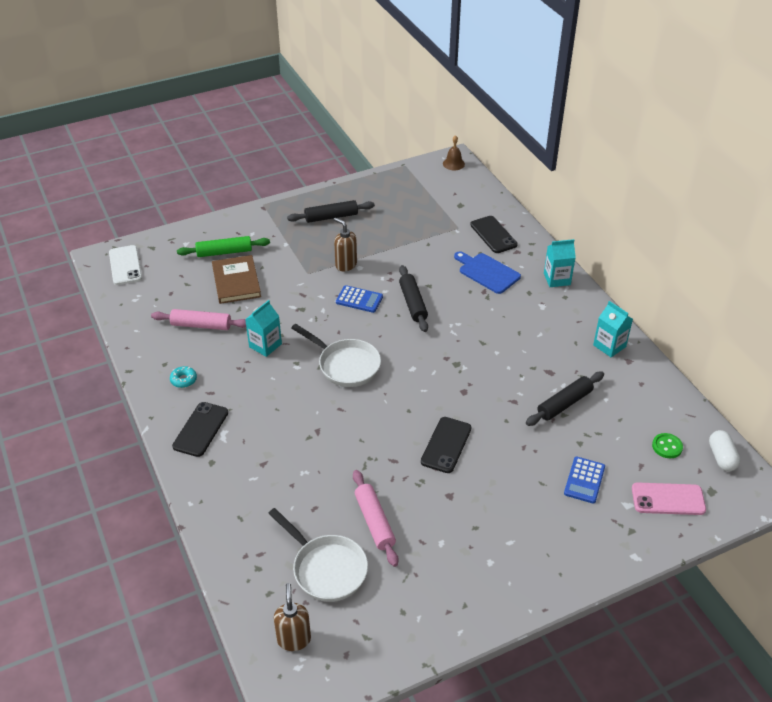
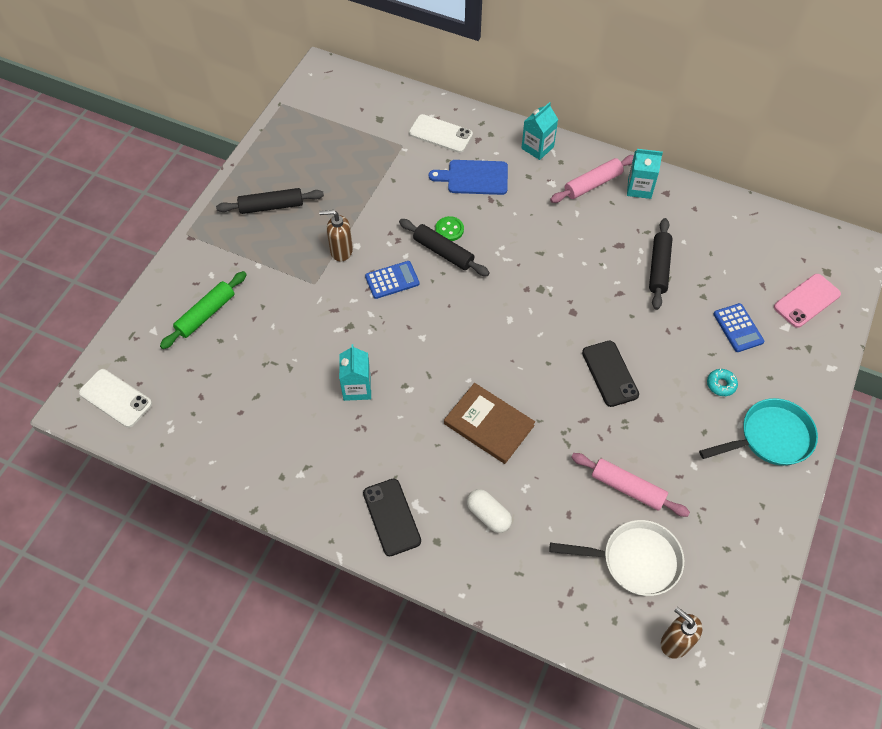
camera: 40 degrees left, 15 degrees up
(183, 380) = (319, 479): turquoise donut -> turquoise donut (721, 384)
(201, 325) = (272, 410): pink rolling pin -> pink rolling pin (592, 184)
(236, 281) = (254, 339): brown book -> brown book (489, 424)
(331, 217) = (271, 206): black rolling pin -> black rolling pin turned 45 degrees clockwise
(346, 365) = (451, 356): white pan -> none
(453, 164) = (327, 75): brown bell -> none
(493, 235) = (440, 134): black phone -> white phone
(525, 567) = (770, 438): none -> turquoise pan
(667, 446) = (764, 254): green button -> green button (449, 229)
(721, 457) = (807, 236): white capsule -> white capsule (488, 515)

